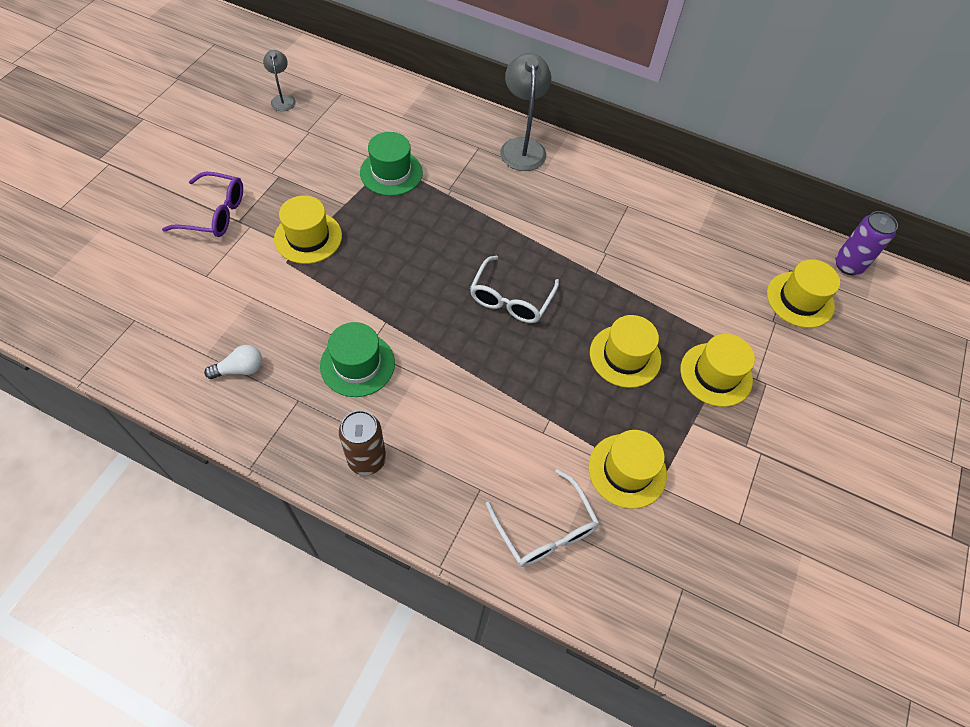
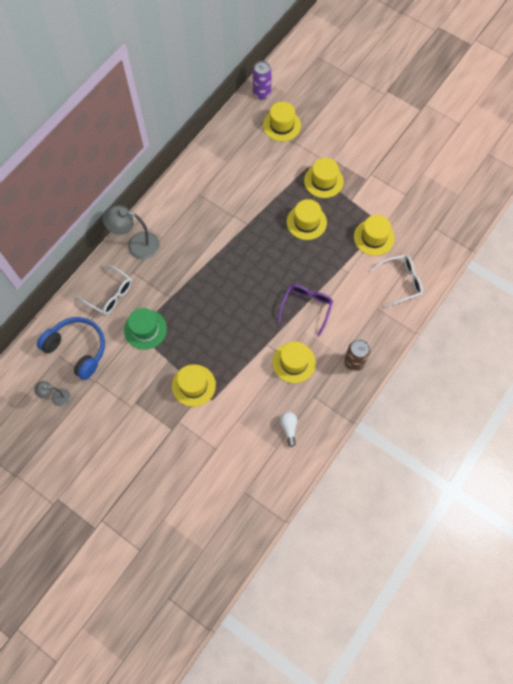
camera: 75 degrees left, 10 degrees up
(215, 213) = (163, 444): purple glasses -> purple glasses (306, 307)
(353, 109) = (77, 349): none -> blue headphones
(357, 364) = (294, 362): green hat -> yellow hat
(511, 299) = (260, 273): white glasses -> white glasses (110, 294)

